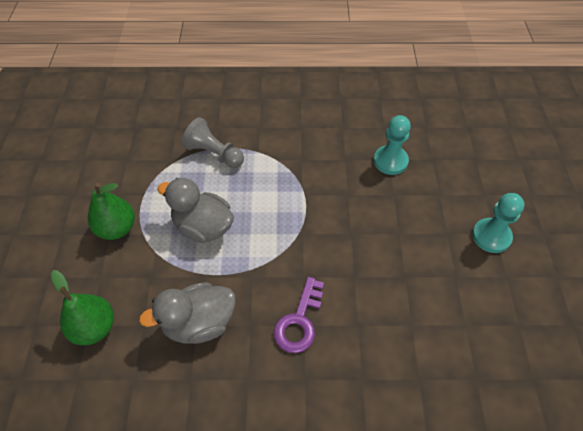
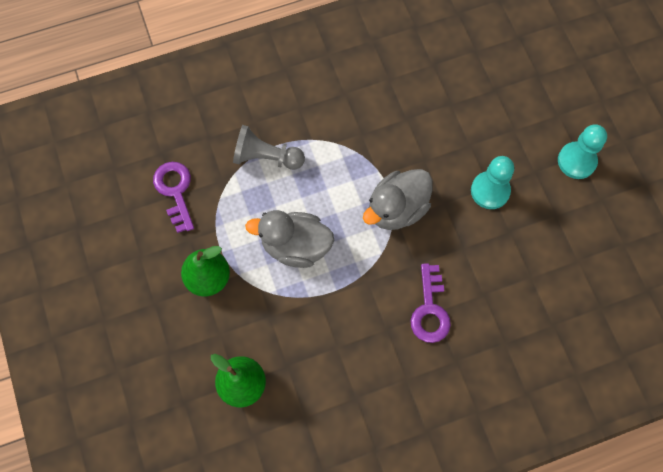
camera: 20 degrees left, 15 degrees up
(129, 157) = (175, 191): none -> purple key
(199, 323) = (339, 345): grey duck -> grey duck (397, 209)
(390, 161) = (453, 106): turquoise pawn -> turquoise pawn (490, 191)

